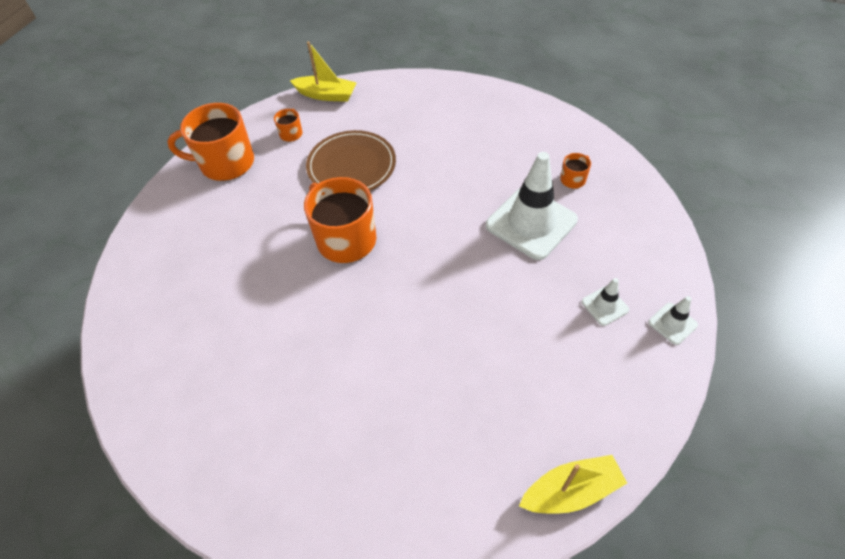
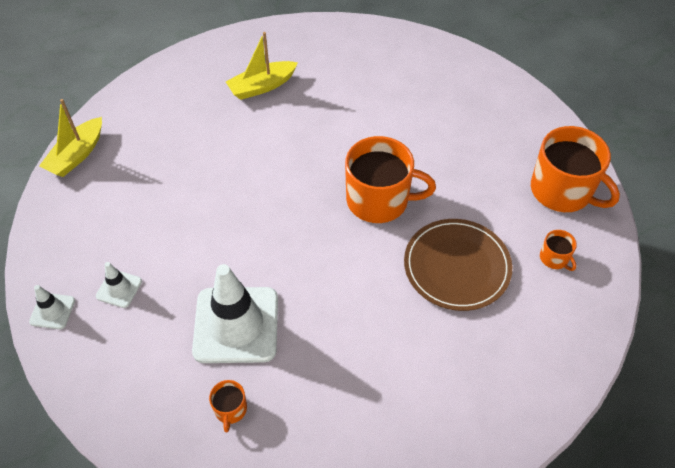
camera: 135 degrees right, 0 degrees up
(226, 163) = (562, 191): orange mug -> orange mug turned 90 degrees clockwise
(326, 95) = (590, 329): yellow boat -> yellow boat (262, 86)

